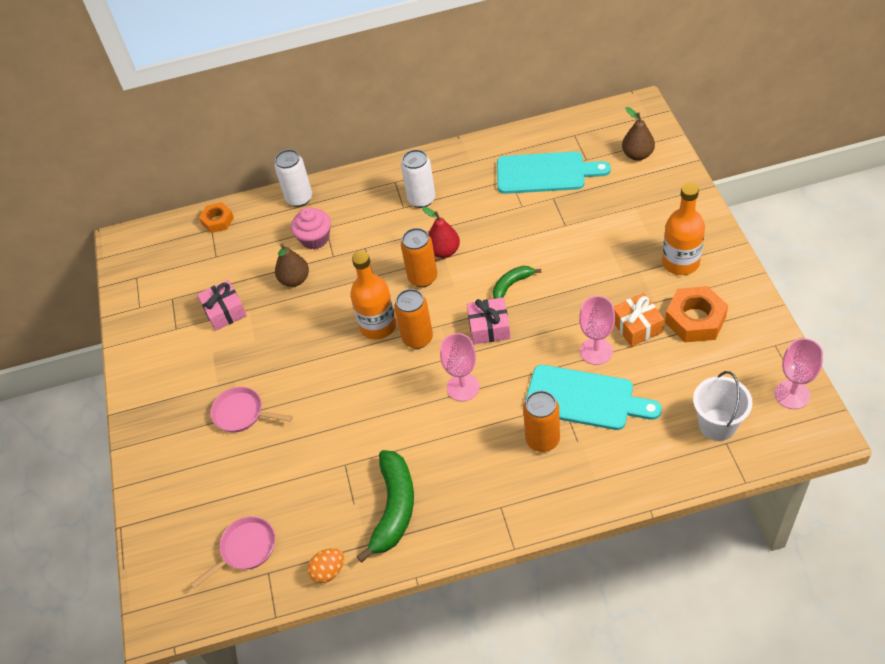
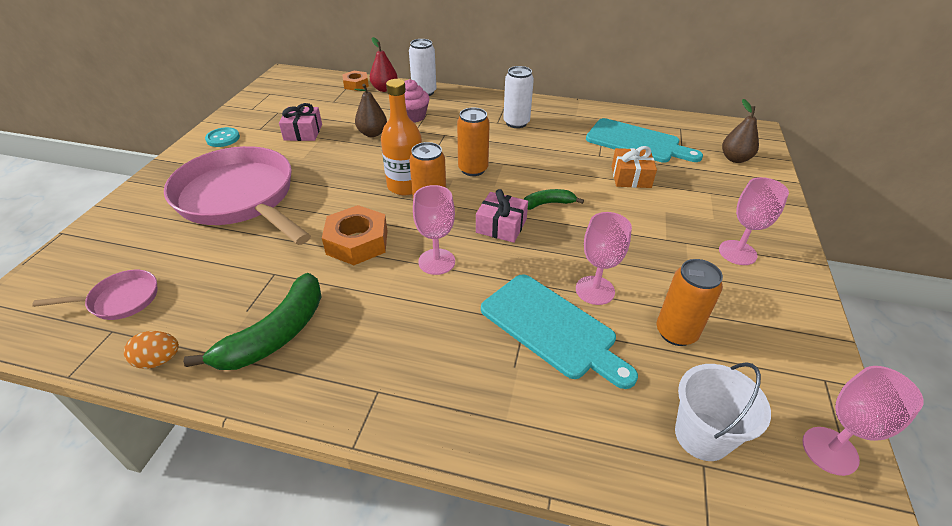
camera: 20 degrees right, 10 degrees down
(151, 358) = (223, 138): none -> turquoise button
(242, 413) = (240, 198): pink pan -> pink pan, size x2.30
(444, 251) = (506, 159): red pear -> red pear (384, 89)
(542, 440) = (477, 346): orange can -> orange can (676, 332)
(637, 326) = (655, 287): orange gift -> orange gift (630, 177)
(680, 262) = (737, 252): orange bottle -> pink goblet
(695, 319) = (729, 309): orange nut -> orange nut (357, 242)

